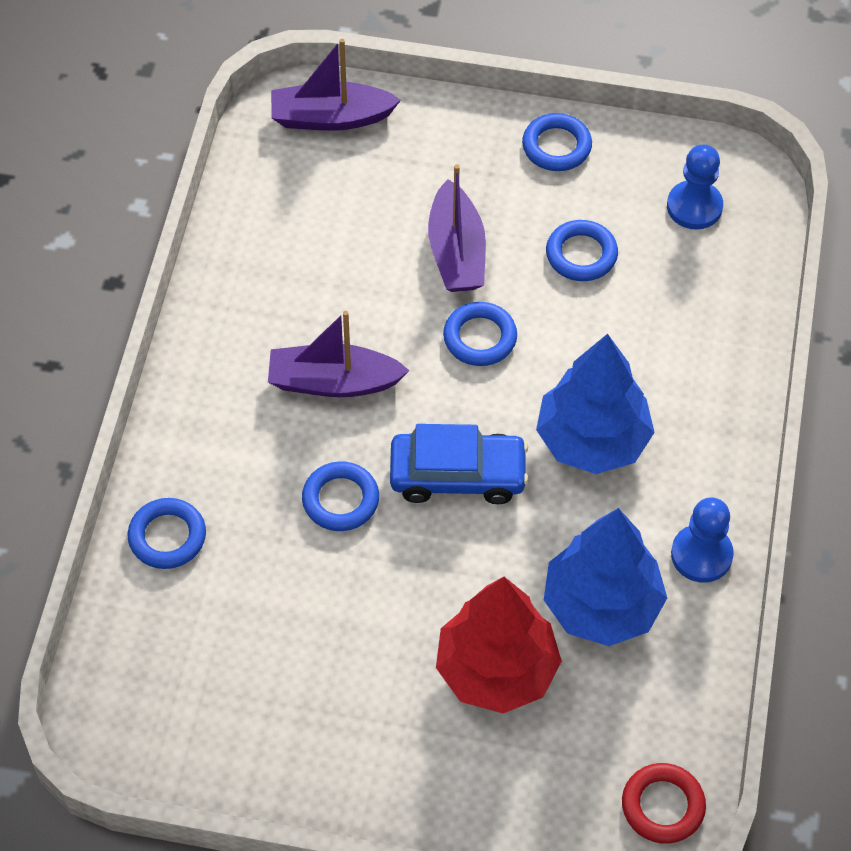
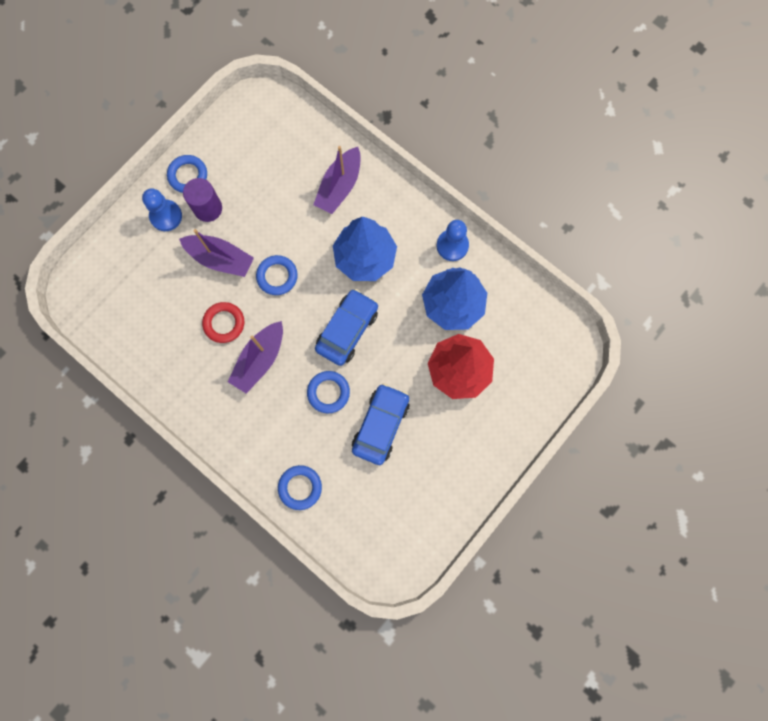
camera: 60 degrees left, 20 degrees up
(331, 118) = (97, 274): purple boat -> purple boat (339, 186)
(333, 600) = (380, 425): none -> blue car
(523, 196) = (208, 208): none -> purple cylinder
(581, 254) = (259, 202): blue ring -> none
(663, 806) = (563, 336): red ring -> red ring (224, 323)
(694, 207) = (264, 134): blue pawn -> blue pawn (166, 216)

